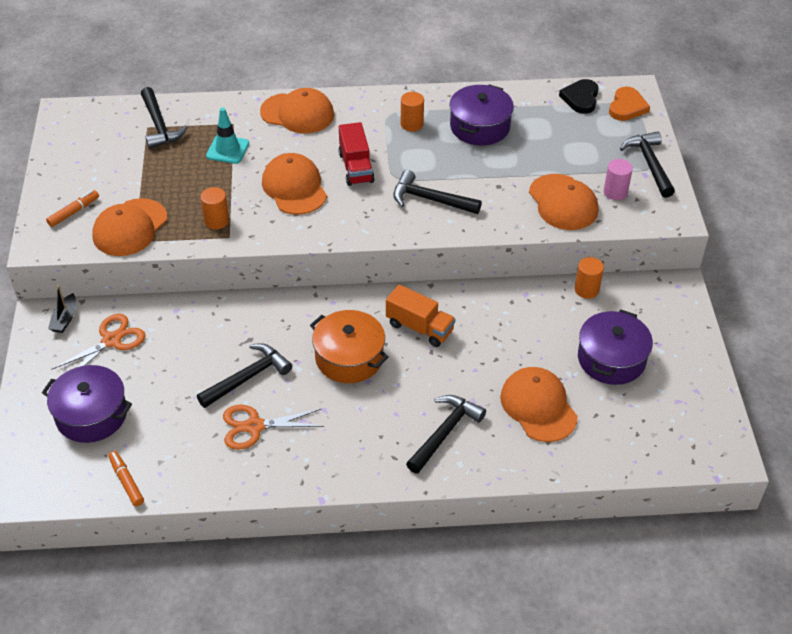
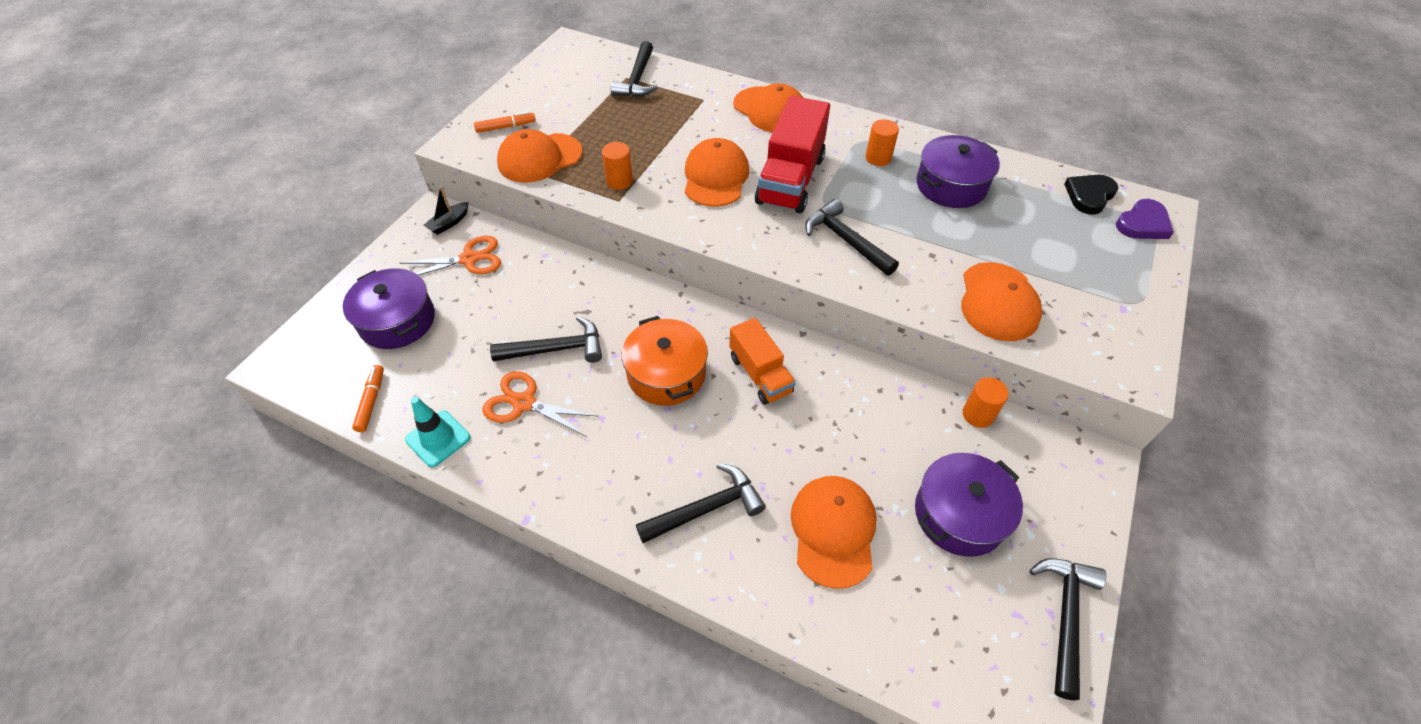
camera: 30 degrees right, 5 degrees up
(227, 150) = (680, 120): turquoise traffic cone -> turquoise traffic cone (438, 438)
(356, 167) = (790, 180): red truck -> red truck, size x1.59
(615, 192) = (1072, 315): pink cylinder -> none
(627, 107) = (1143, 224): orange heart -> purple heart
(649, 164) = (1136, 298): black hammer -> black hammer (1064, 616)

